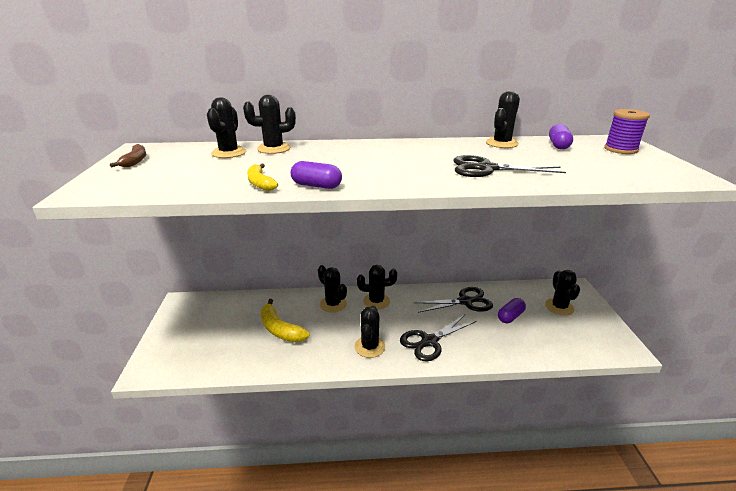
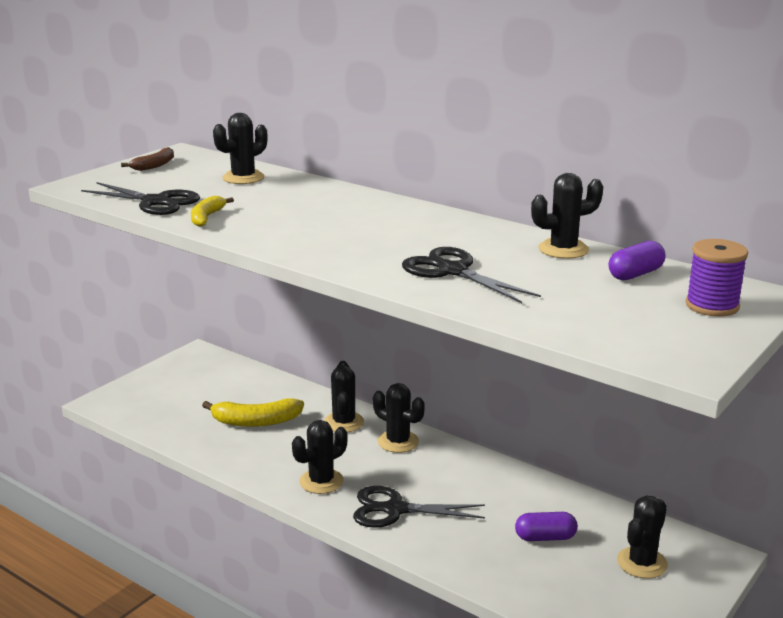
camera: 40 degrees right, 5 degrees down
(273, 149) = (292, 184): black cactus -> none
(280, 329) = (255, 421): yellow banana -> yellow banana turned 90 degrees counterclockwise
(316, 186) = (246, 235): purple capsule -> none
(465, 301) = (511, 493): black scissors -> black scissors (155, 202)

